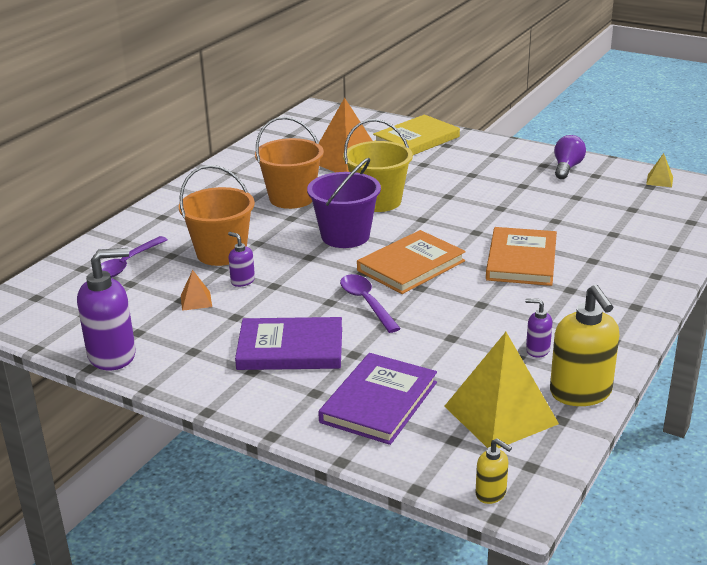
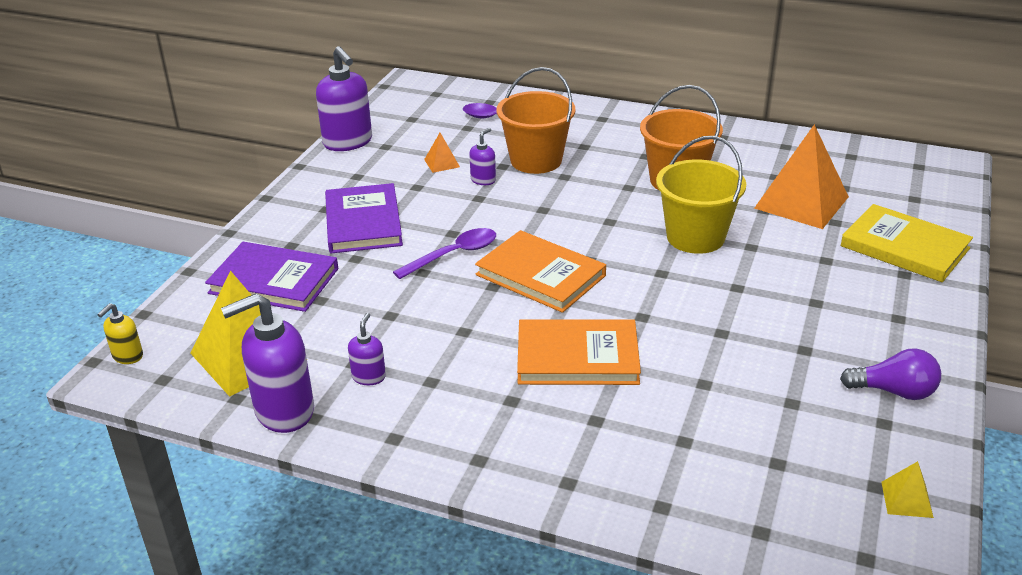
camera: 80 degrees right, 5 degrees up
(345, 236) = (597, 225): purple bucket -> none
(581, 393) = (283, 411): yellow soap dispenser -> purple soap dispenser

